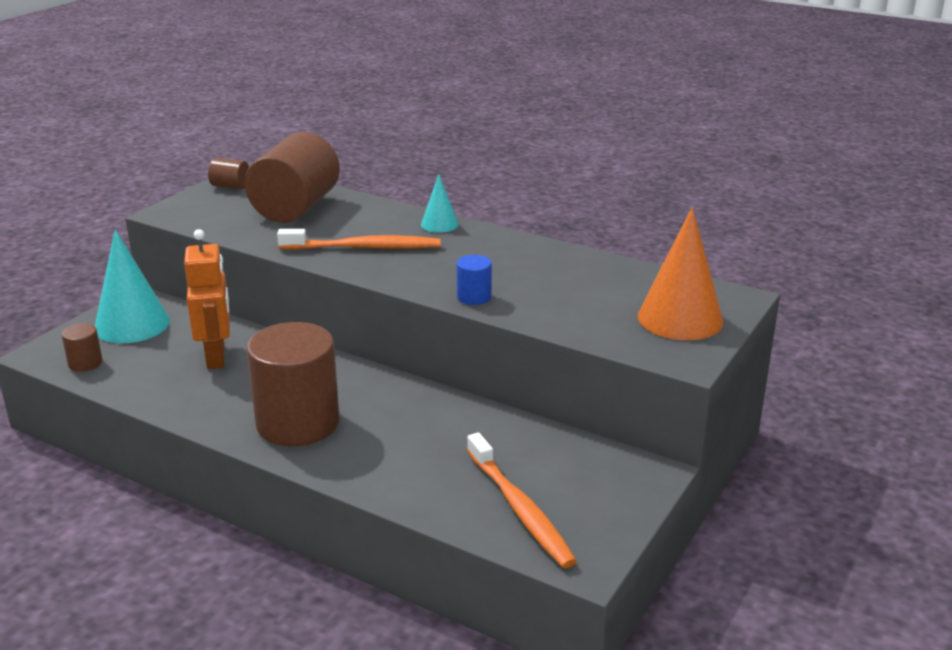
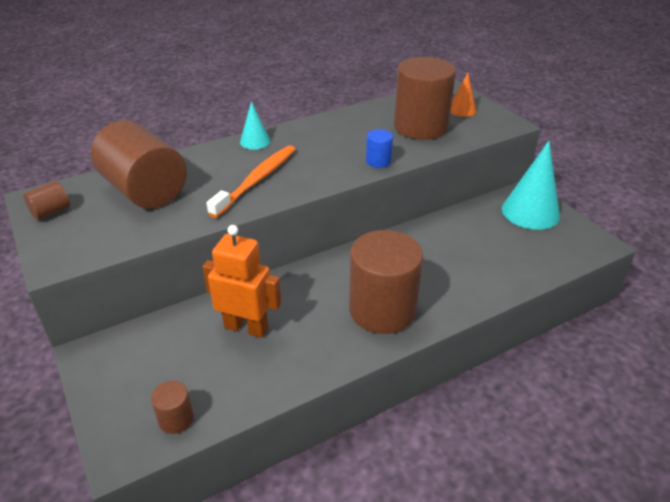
camera: 60 degrees left, 10 degrees up
(132, 324) = (134, 368): turquoise cone -> turquoise cone (530, 212)
(520, 509) = (538, 247): orange toothbrush -> none
(592, 302) = (420, 127): none -> brown cylinder
(680, 318) = (462, 110): orange cone -> orange cone, size x0.53

